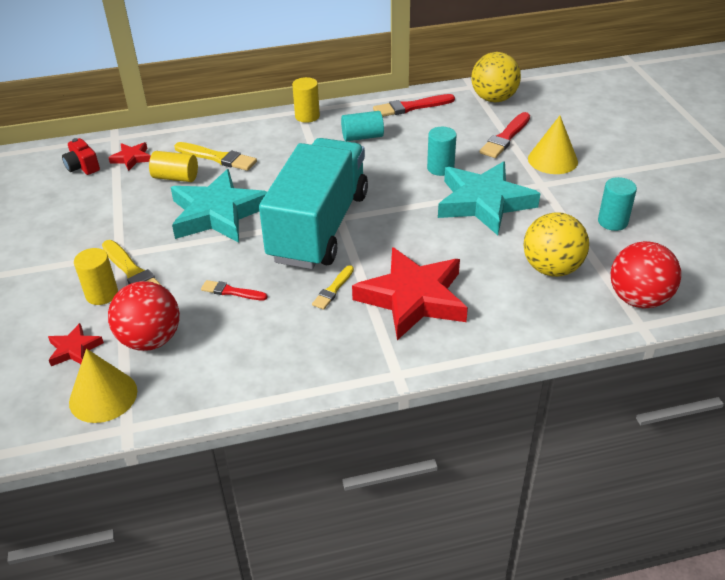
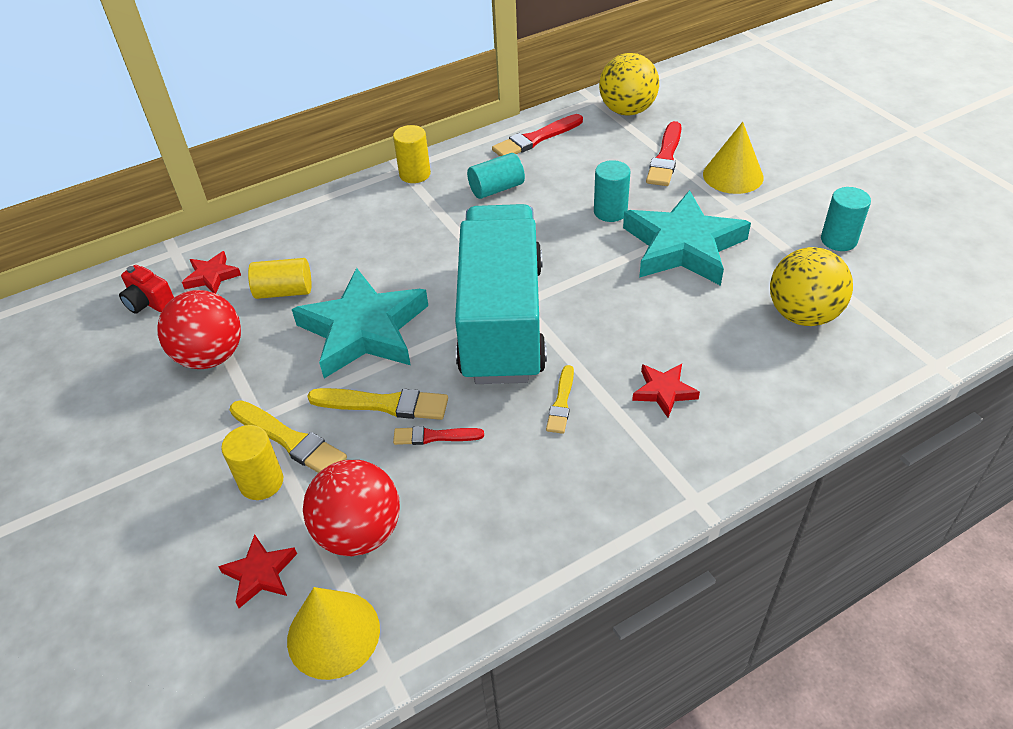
camera: 15 degrees left, 5 degrees up
(217, 158) = (326, 253): yellow brush -> yellow brush (384, 404)
(413, 298) = (664, 391): red star -> red star, size x0.45
(638, 299) = (916, 332): red ball -> red ball (211, 356)

